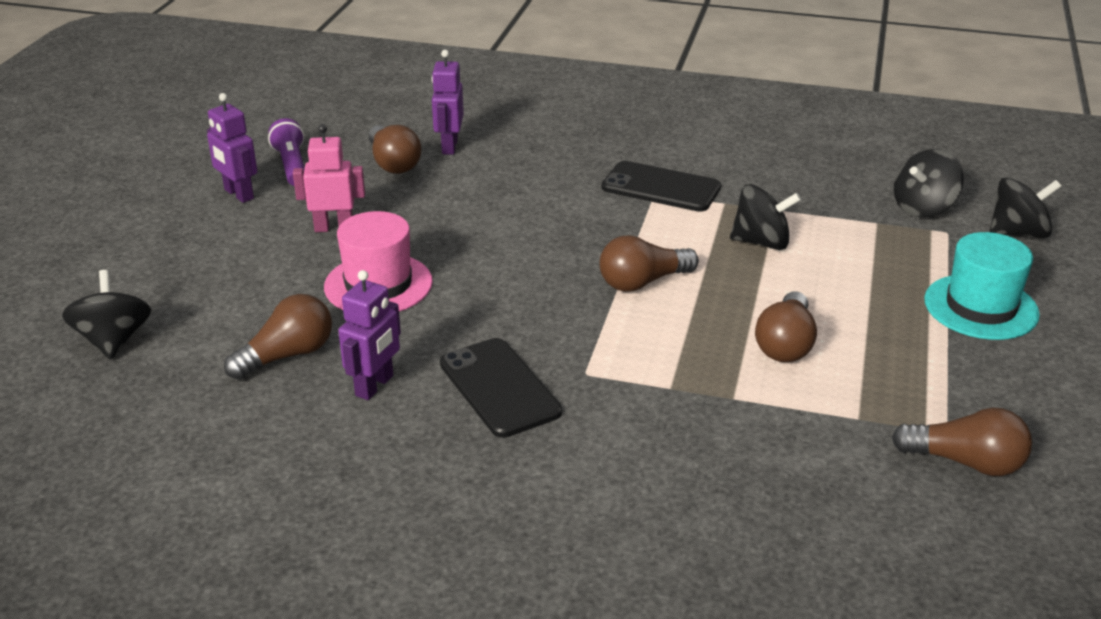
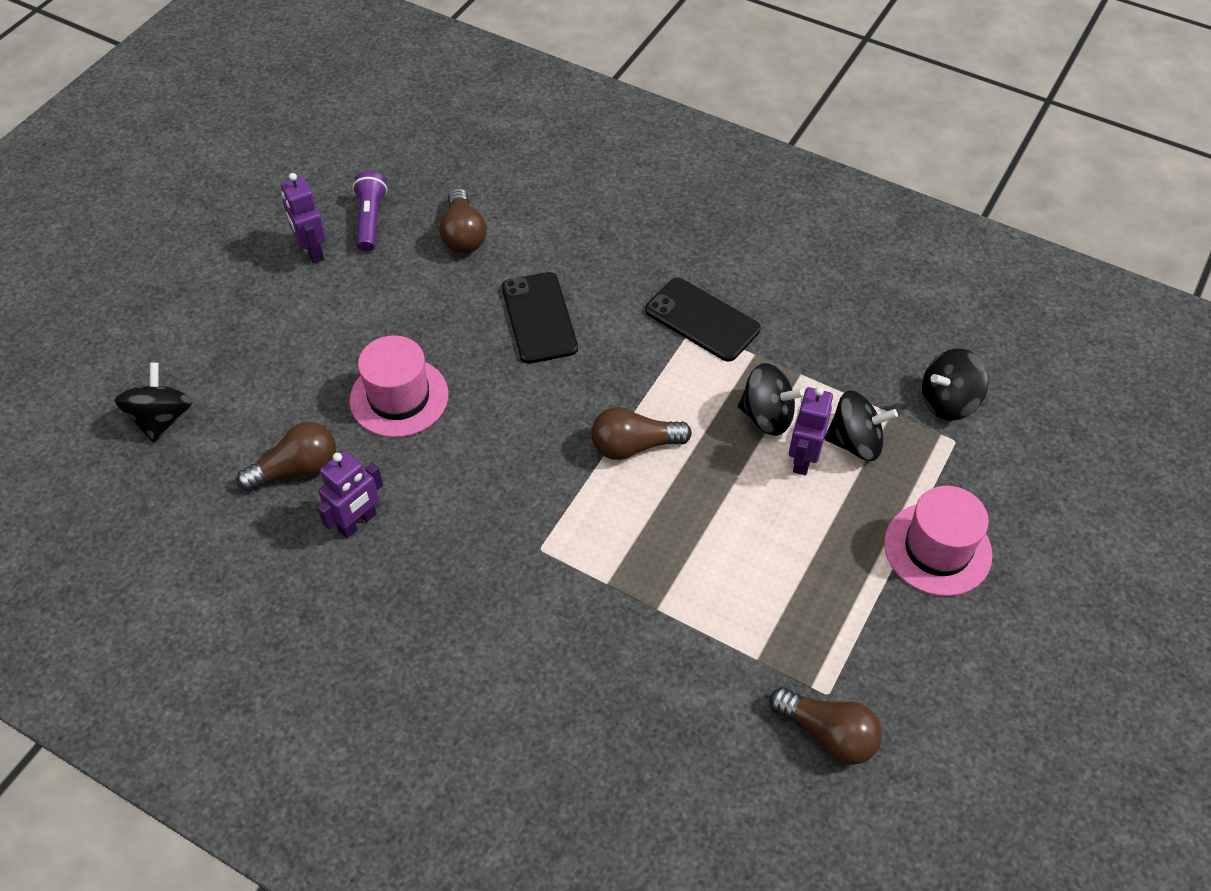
camera: 15 degrees right, 20 degrees up
(334, 228) = (383, 314): pink robot -> none
(449, 146) = (523, 220): purple robot -> purple robot (802, 459)
(499, 388) = (460, 549): black phone -> black phone (539, 318)
(785, 344) = (731, 555): brown light bulb -> none
(981, 307) = (937, 549): turquoise hat -> pink hat
(1018, 233) = (1026, 457): black spinning top -> black spinning top (855, 442)

